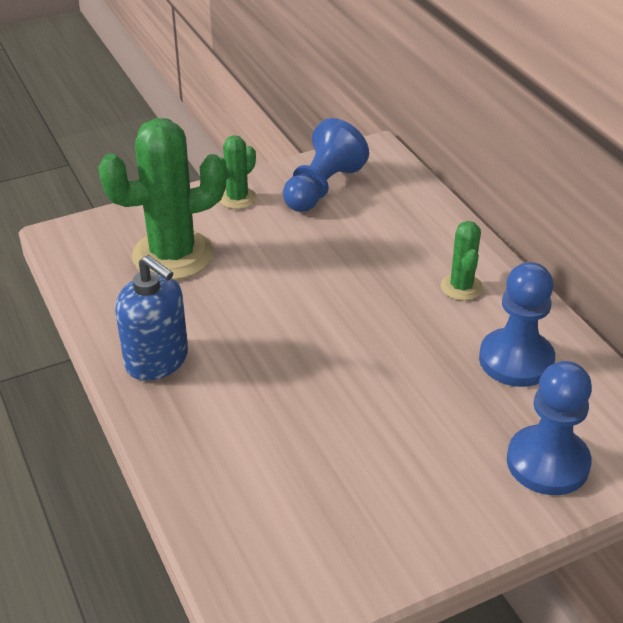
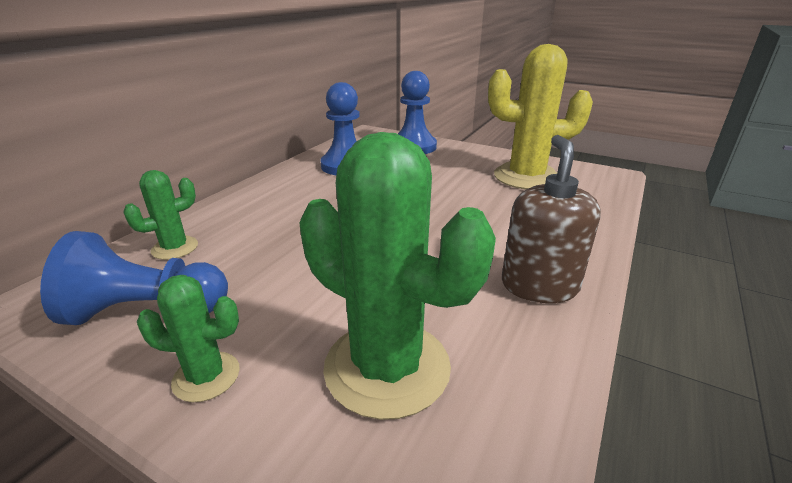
camera: 125 degrees left, 10 degrees down
(157, 360) = (539, 285): blue soap dispenser -> brown soap dispenser
(336, 510) = (526, 177): none -> yellow cactus
(461, 287) = (285, 195): green cactus -> green cactus (175, 248)

